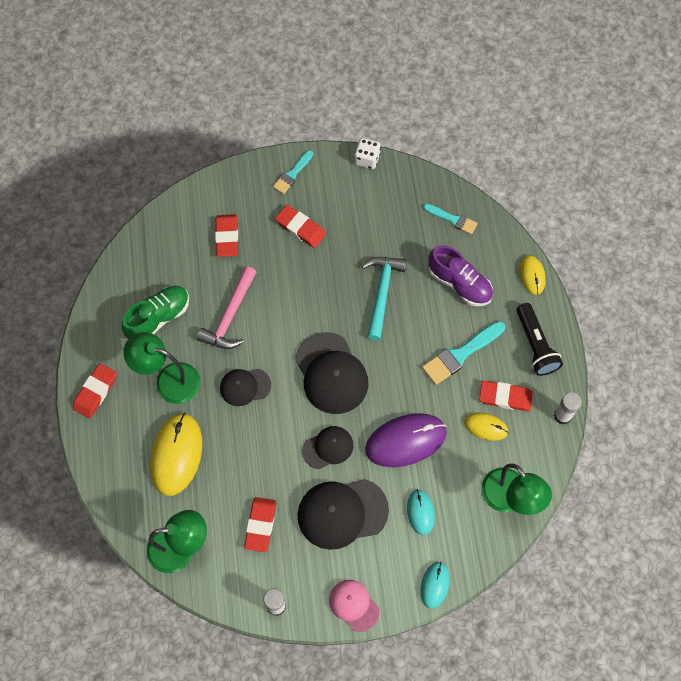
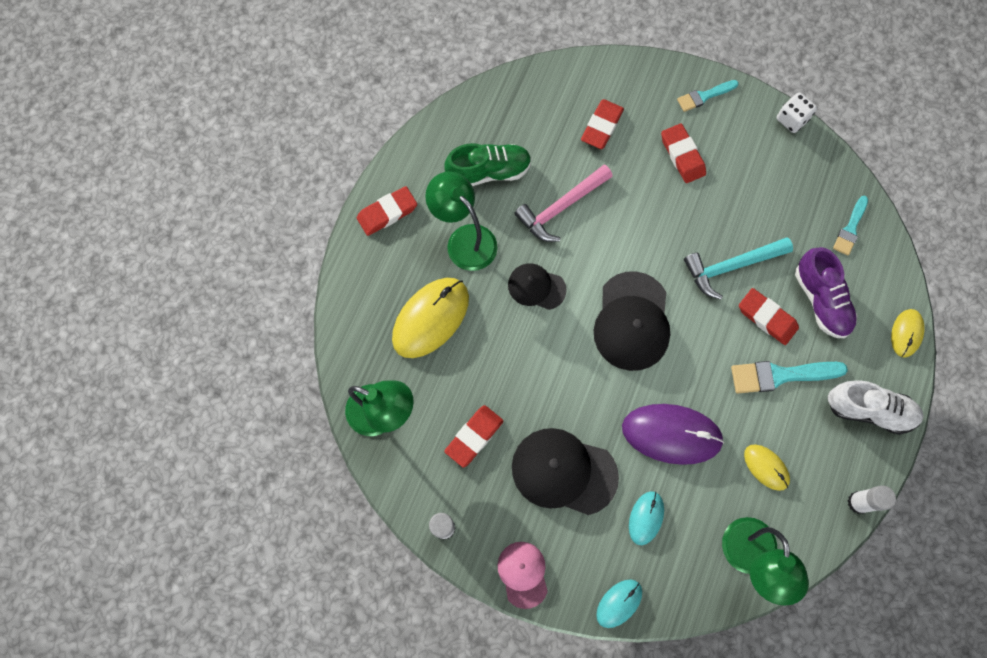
camera: 30 degrees right, 5 degrees up
(328, 448) = (586, 396): black cap -> none
(382, 293) = (731, 266): turquoise hammer -> turquoise hammer turned 150 degrees counterclockwise
(452, 219) = (850, 228): turquoise brush -> turquoise brush turned 60 degrees clockwise
(505, 397) = (805, 447): red eraser -> red eraser (767, 318)
(535, 345) = (869, 410): black flashlight -> white shoe

